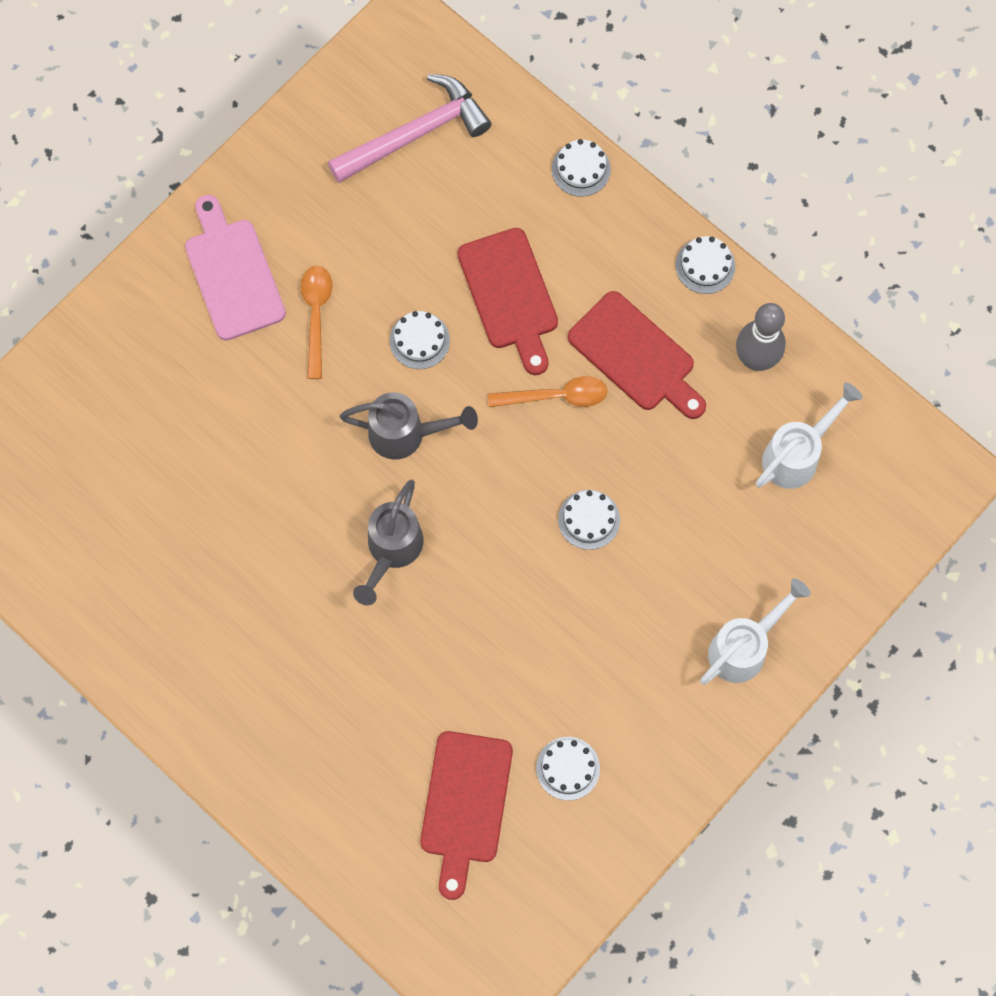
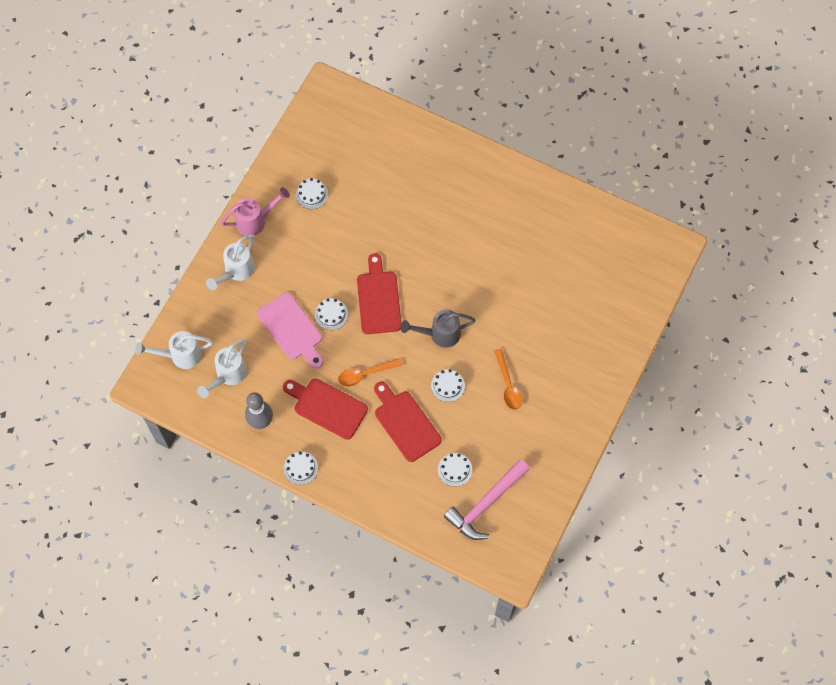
camera: 165 degrees right, 5 degrees down
(233, 274) = (561, 396): pink cutting board -> pink cutting board (292, 329)
(391, 551) = (429, 273): grey watering can -> none
(465, 804) = (358, 166): red cutting board -> red cutting board (378, 299)
(581, 169) = (385, 507): white cake -> white cake (455, 469)
(686, 741) = (256, 220): none -> pink watering can
(875, 512) = (180, 355): none -> white watering can

